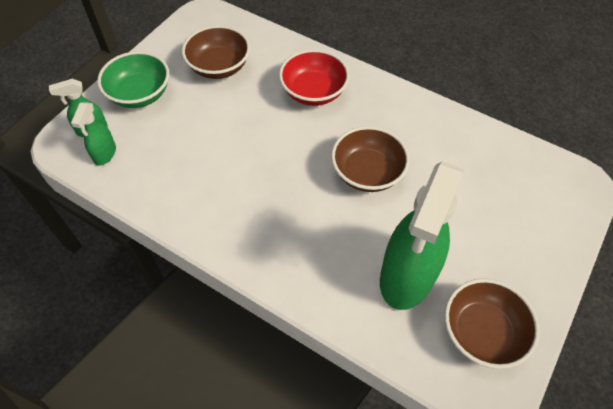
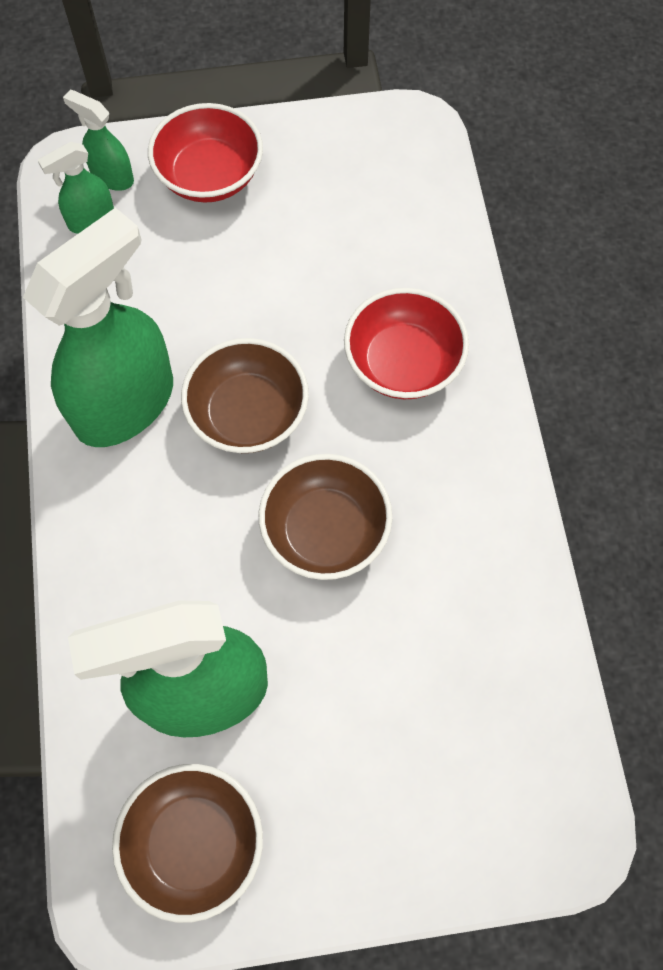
camera: 50 degrees right, 10 degrees up
(140, 94) = (209, 176): green bowl -> red bowl
(219, 67) = (337, 220): brown bowl -> brown bowl (248, 414)
(221, 206) = (125, 403): none -> green spray bottle

